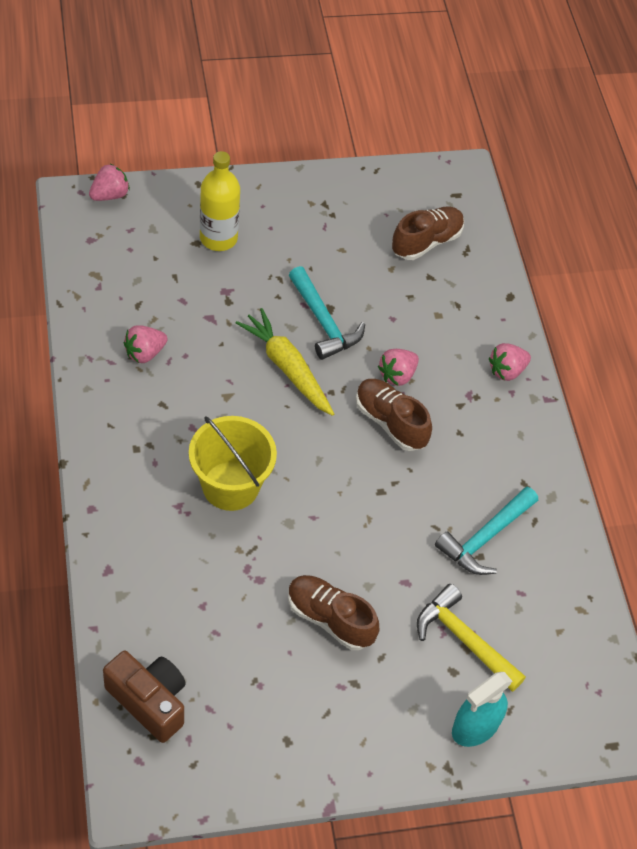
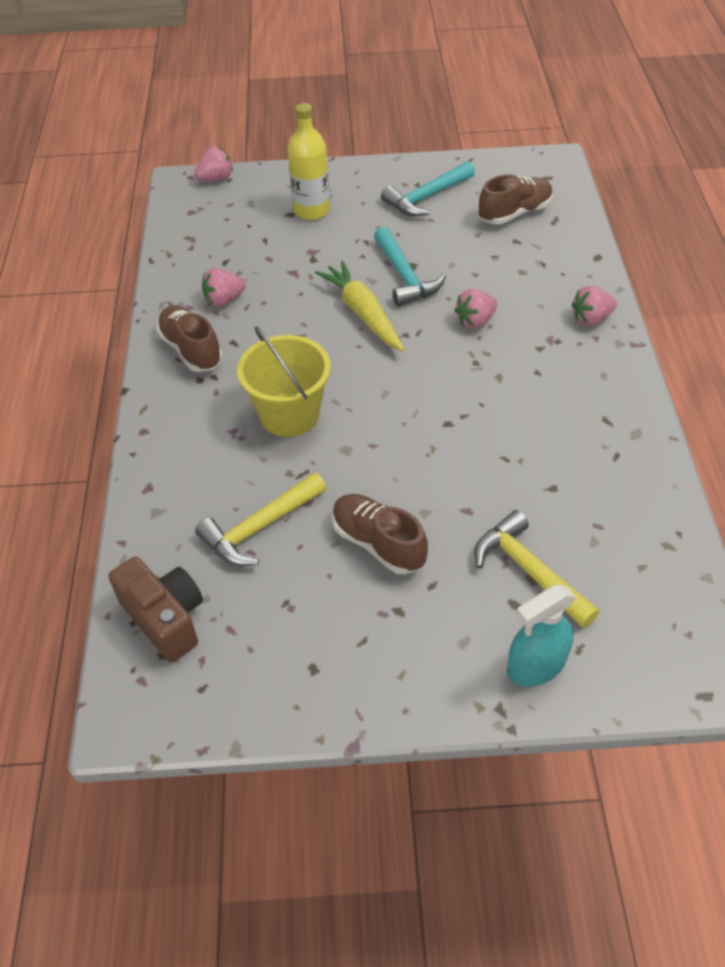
camera: 15 degrees right, 5 degrees down
(220, 607) = (260, 528): none -> yellow hammer
(390, 422) = (464, 361): brown shoe -> brown shoe (191, 350)
(485, 538) = (560, 470): turquoise hammer -> turquoise hammer (426, 197)

